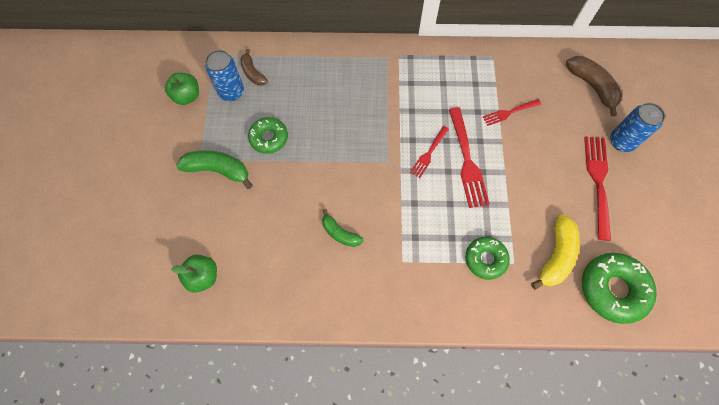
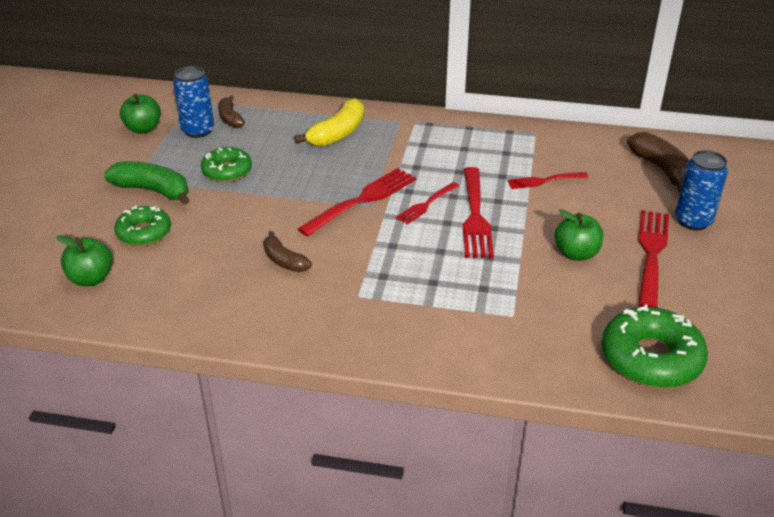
camera: 10 degrees right, 30 degrees down
(340, 233) = (284, 261): green banana -> brown banana
(380, 156) = (362, 200): none -> red fork
(485, 259) = (473, 307): green donut -> green donut (144, 233)
(546, 190) = (576, 253): none -> green apple
(556, 255) = (575, 315): yellow banana -> yellow banana (338, 133)

